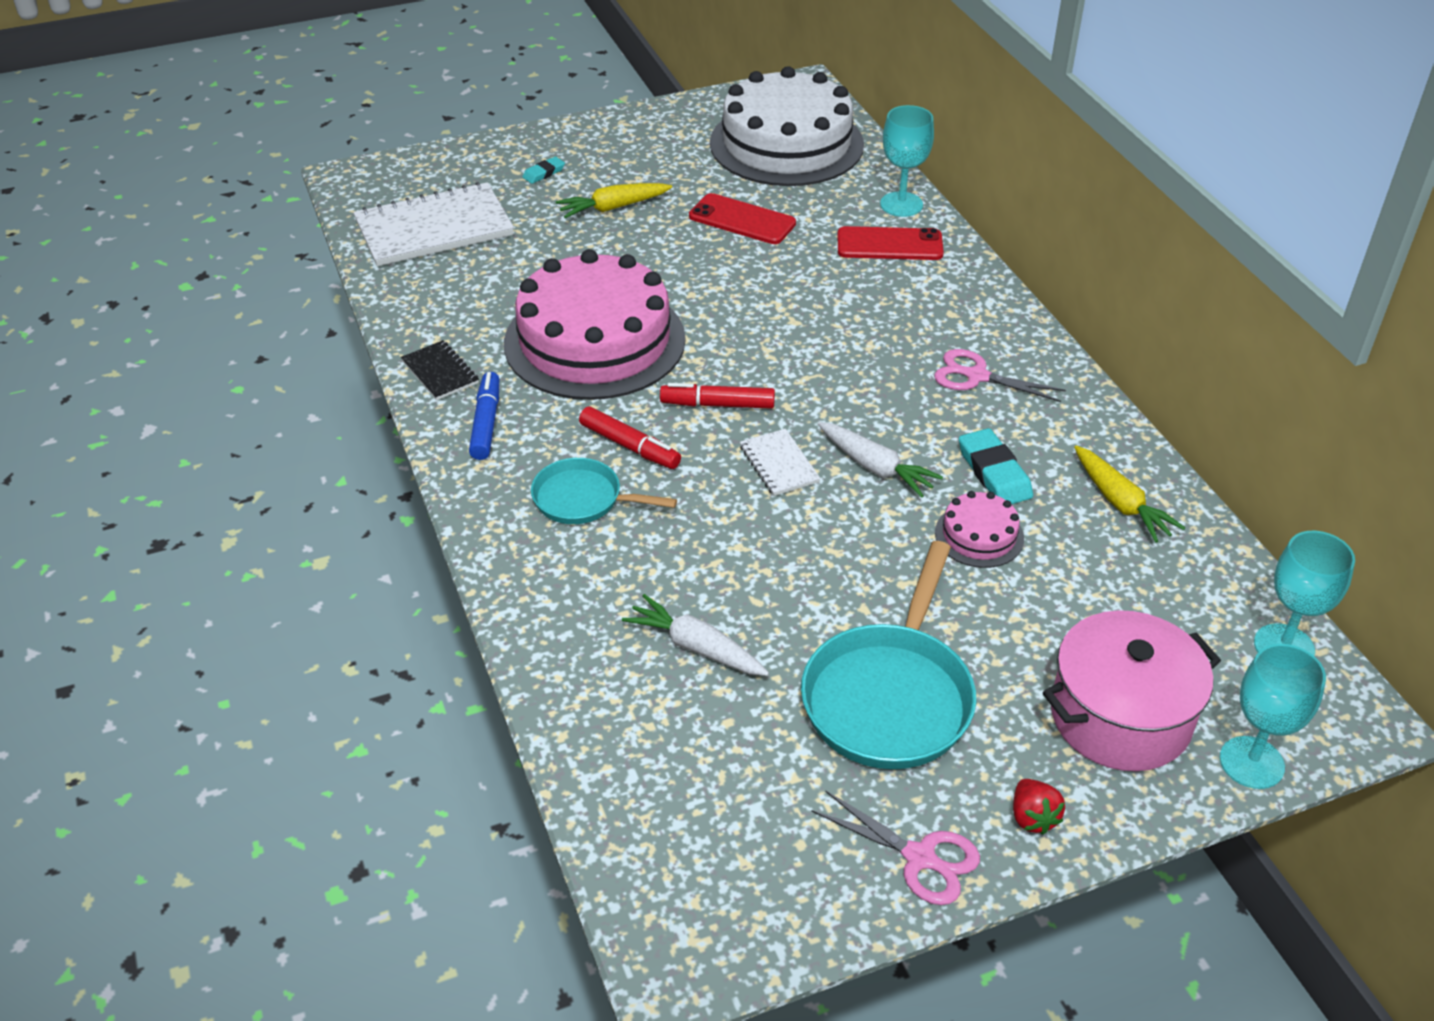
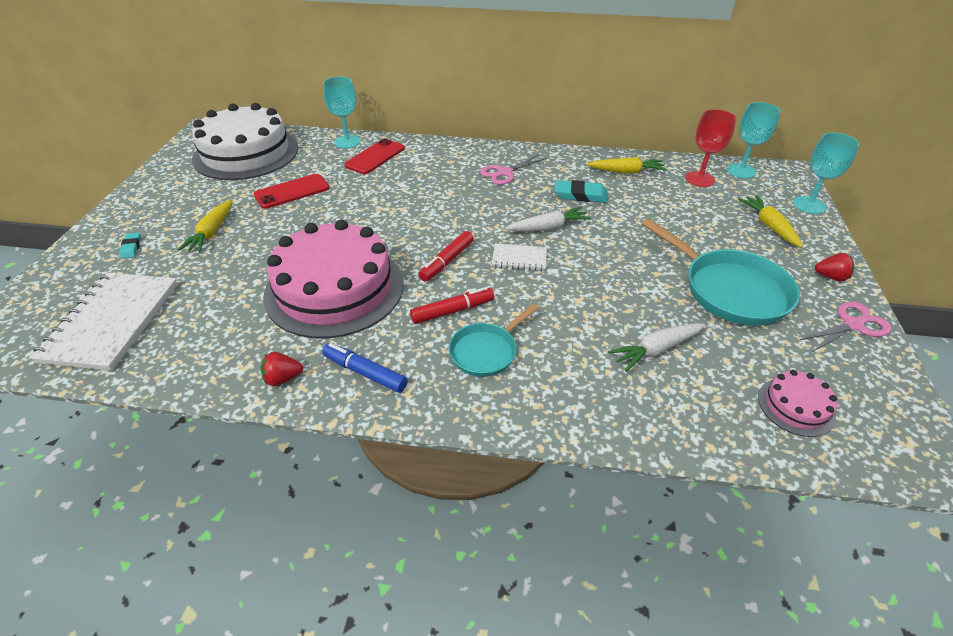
camera: 60 degrees left, 0 degrees up
(440, 372) = (283, 378): black notebook -> red strawberry
(979, 535) = (623, 216): pink cake -> pink cake (796, 406)
(1120, 716) = (769, 226): pink pot -> yellow carrot
(1192, 597) = (699, 179): none -> red goblet

